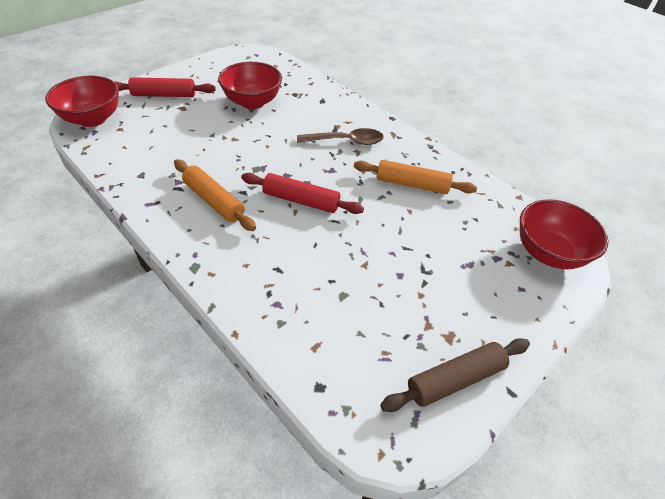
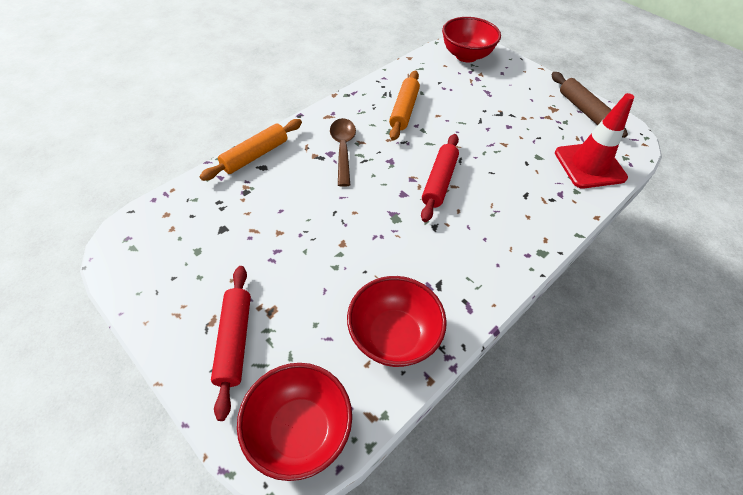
camera: 90 degrees left, 5 degrees up
(214, 201) = (453, 249): orange rolling pin -> orange rolling pin (255, 155)
(252, 102) = (262, 232): red bowl -> red bowl (393, 336)
(327, 351) = (589, 165): none -> red traffic cone

